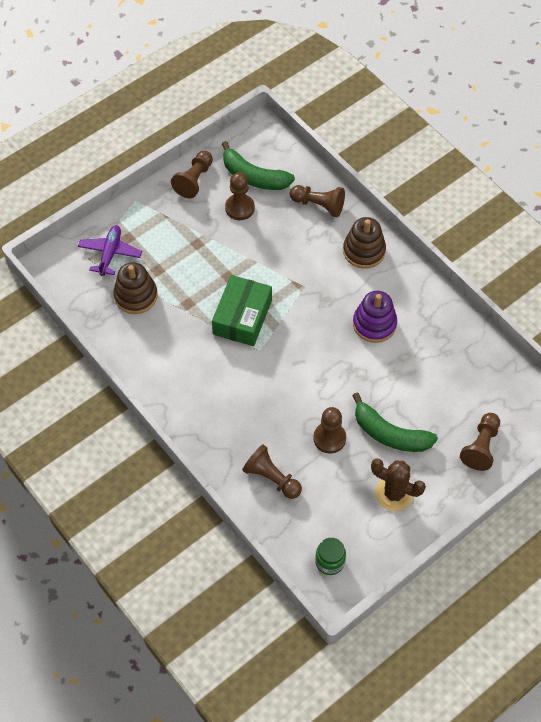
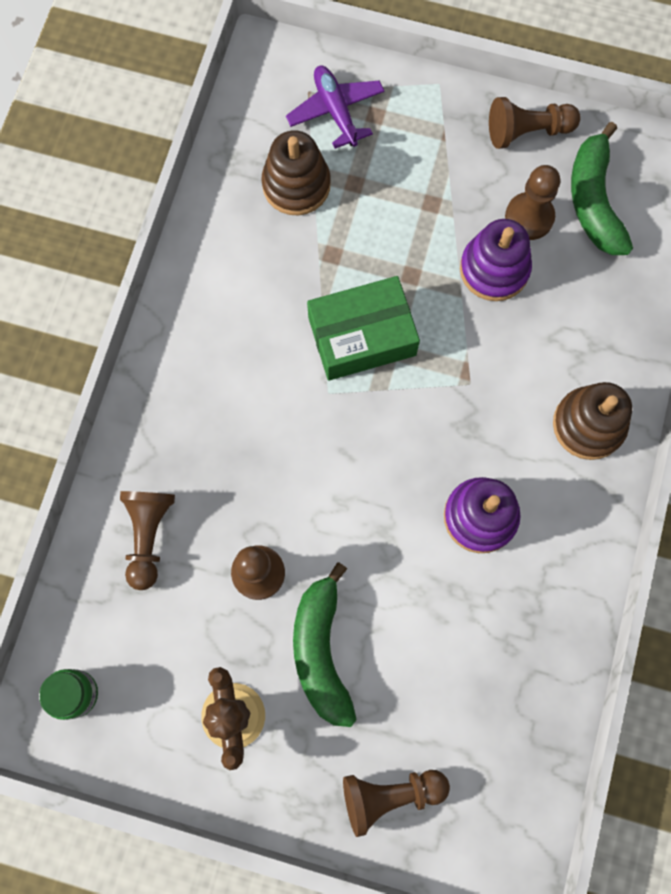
camera: 55 degrees right, 15 degrees up
(110, 253) = (336, 111): purple plane -> purple plane turned 90 degrees counterclockwise
(254, 239) = (494, 269): none -> purple stacking toy
(319, 205) = (616, 315): brown pawn -> none

